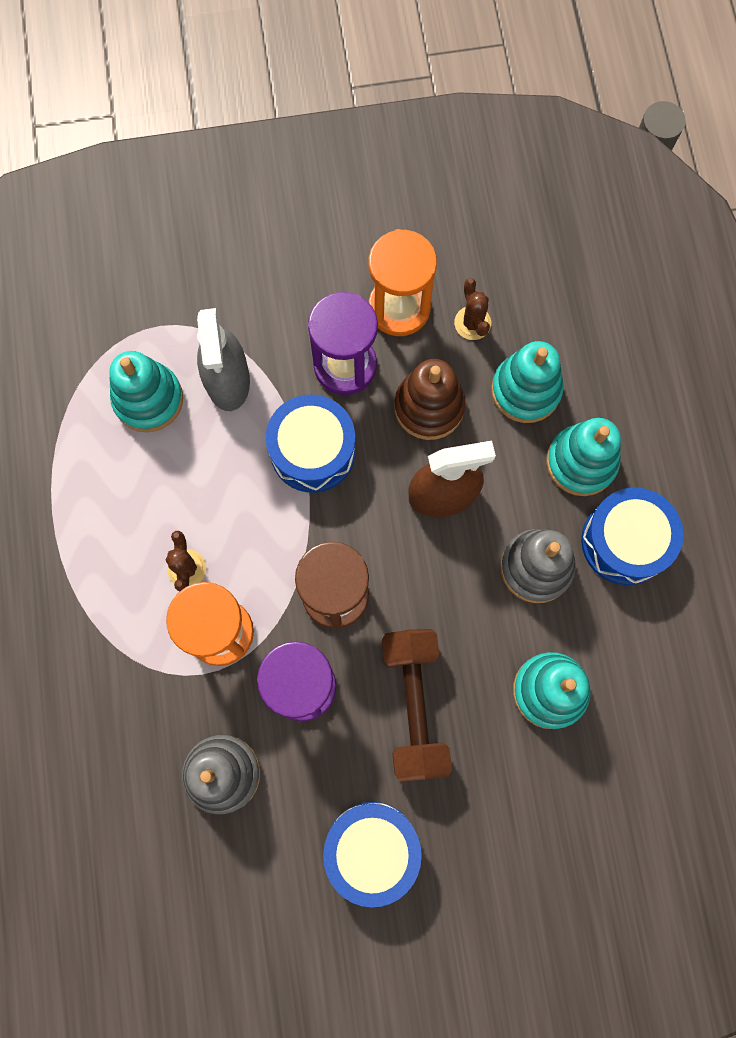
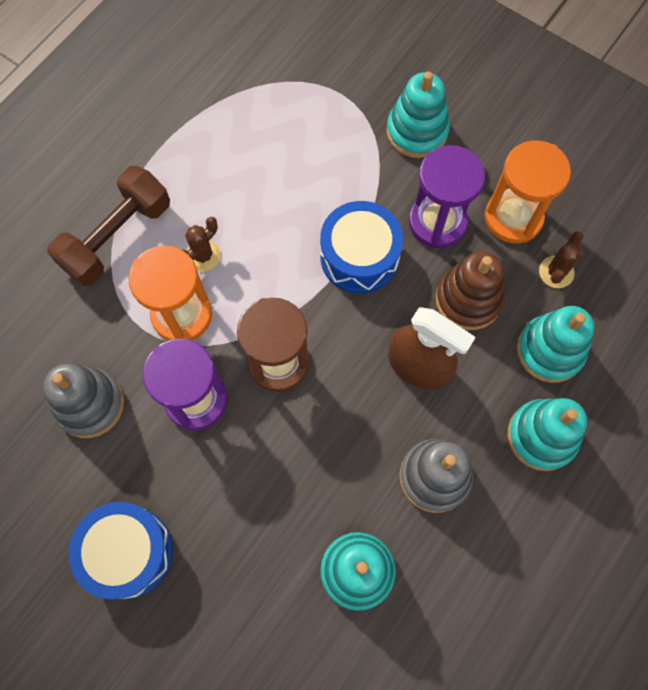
camera: 45 degrees right, 5 degrees down
(148, 399) = (288, 132): turquoise stacking toy -> turquoise stacking toy (417, 131)
(228, 380) = (350, 164): grey spray bottle -> none
(414, 705) = (254, 485): brown dumbbell -> brown dumbbell (117, 237)
(625, 541) = (519, 522): blue drum -> none

